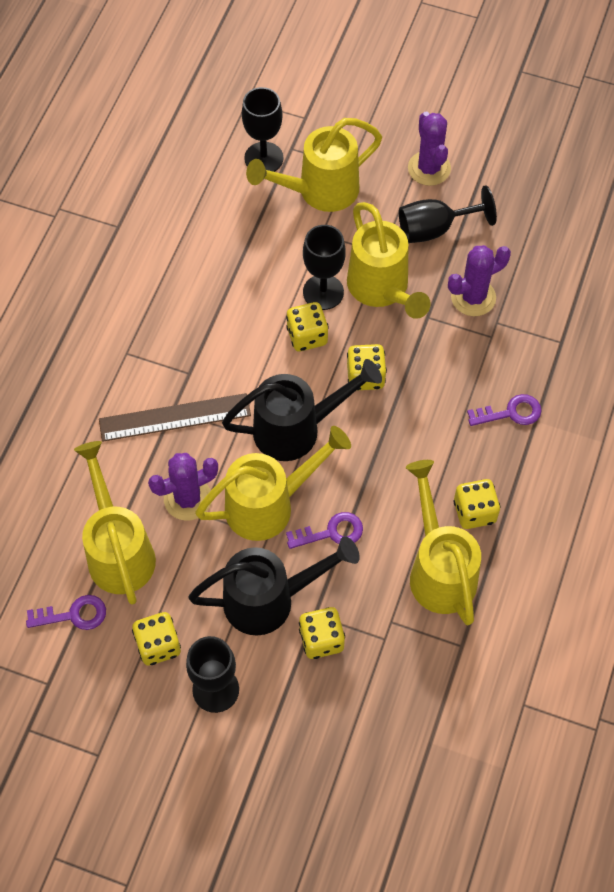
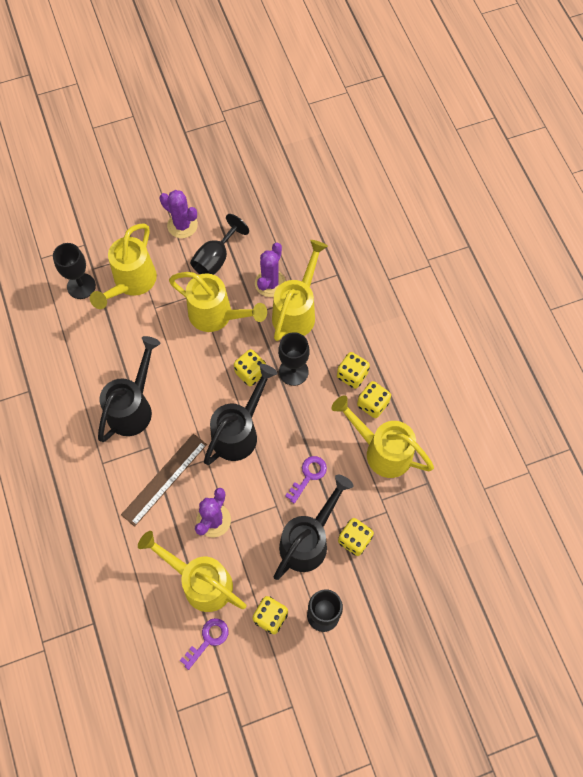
camera: 40 degrees left, 5 degrees up
(208, 320) = (133, 407): none -> black watering can
(269, 505) = (261, 487): yellow watering can -> yellow watering can (297, 312)
(307, 336) = (198, 374): yellow dice -> yellow dice (352, 375)
(323, 292) = (185, 341): black goblet -> black goblet (293, 371)
(510, 413) = (344, 334): purple key -> none

